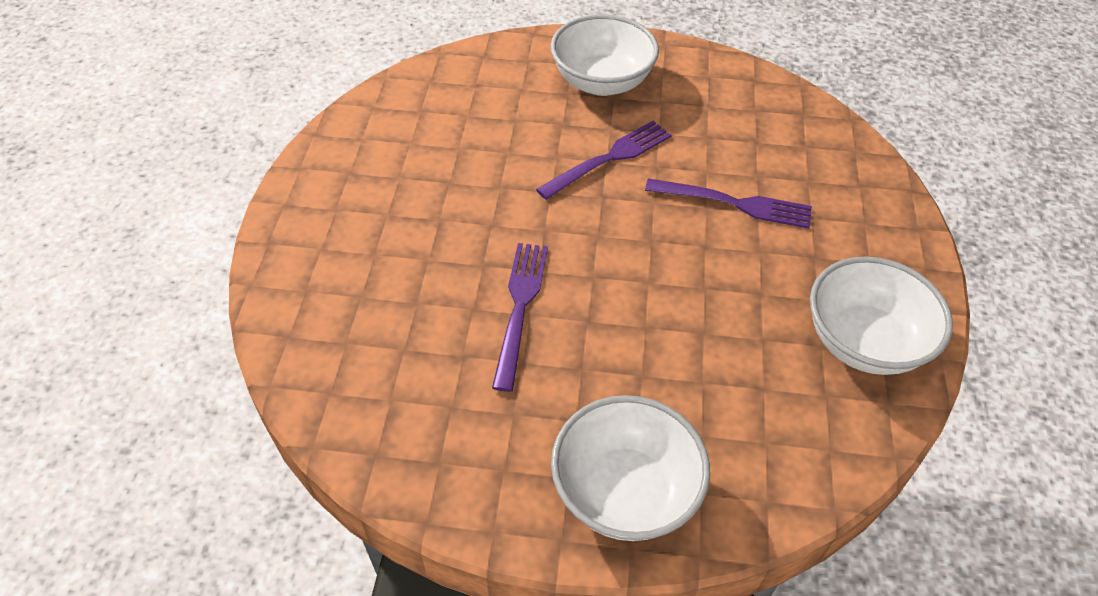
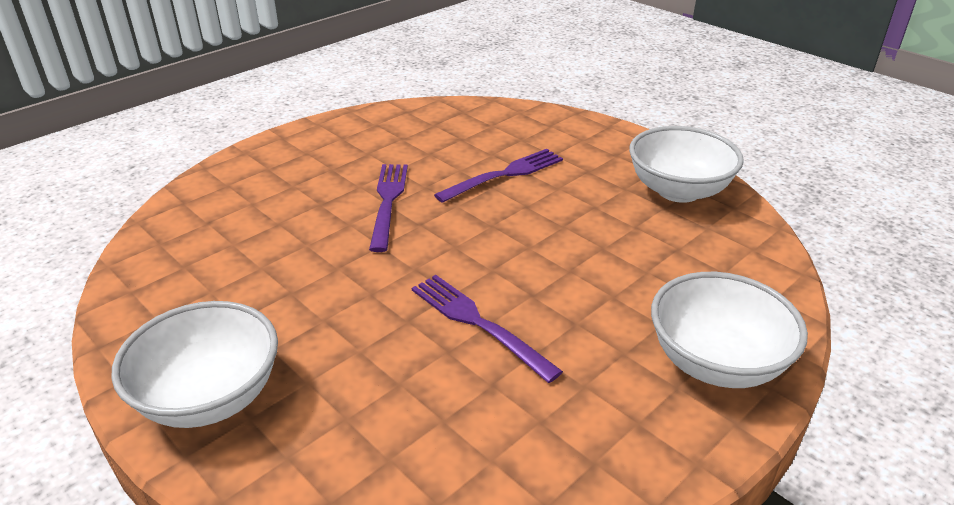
camera: 50 degrees left, 15 degrees down
(602, 82) = (308, 165): white bowl -> white bowl (210, 397)

